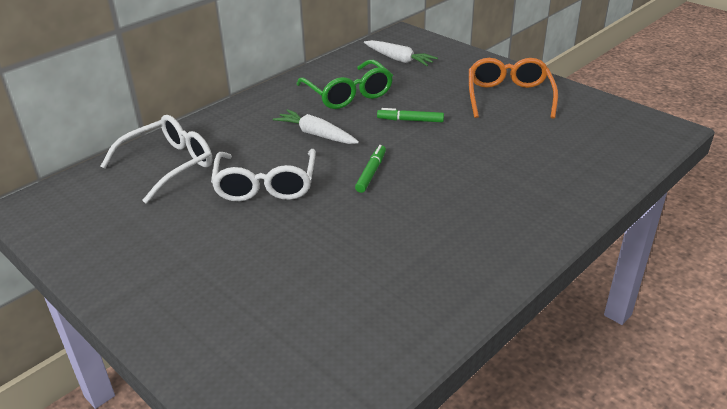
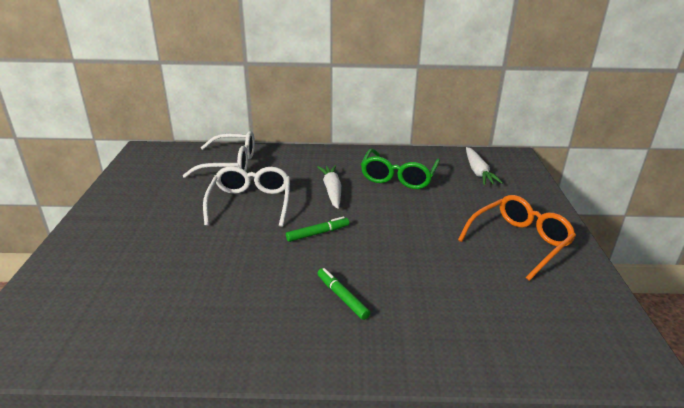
camera: 45 degrees right, 5 degrees down
(266, 185) = (250, 203): white glasses -> white glasses turned 135 degrees clockwise
(410, 120) = (407, 216): green marker -> green marker (342, 297)

